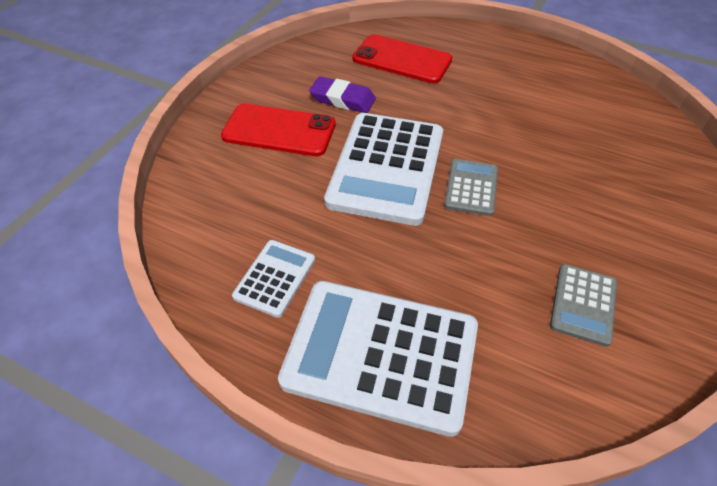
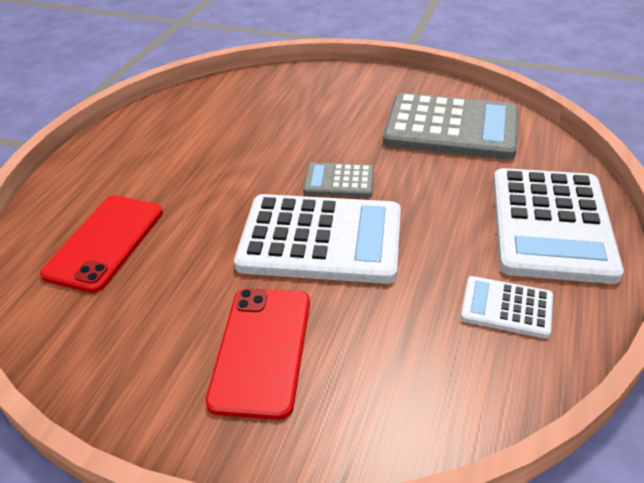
camera: 95 degrees left, 10 degrees down
(342, 99) = (191, 291): purple eraser -> none
(583, 304) = (451, 128): grey calculator -> grey calculator, size x2.06

